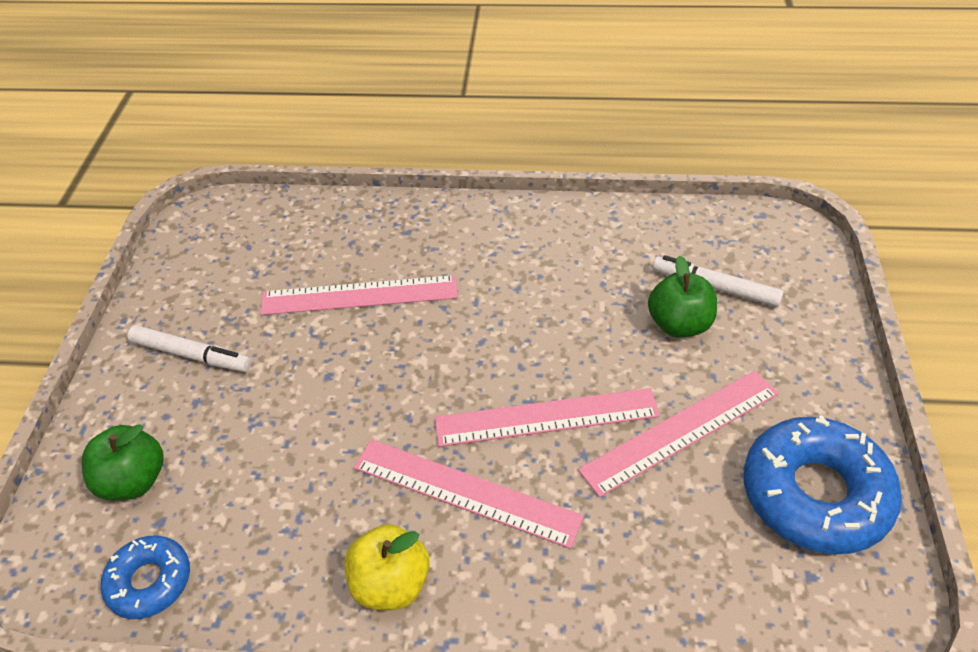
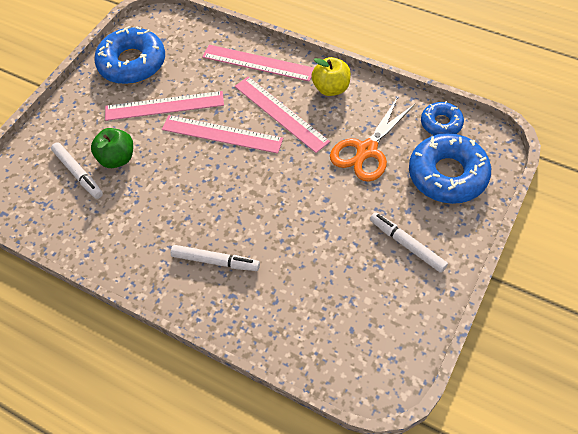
camera: 155 degrees left, 10 degrees up
(133, 481) = (447, 175): green apple -> blue donut
(283, 476) = (367, 150): none -> orange scissors
(359, 295) = (287, 250): pink ruler -> pink ruler (258, 63)
(447, 255) = (215, 261): none -> white marker

